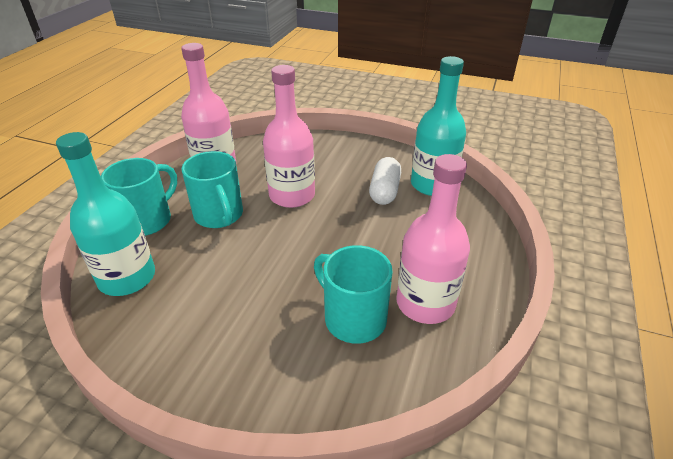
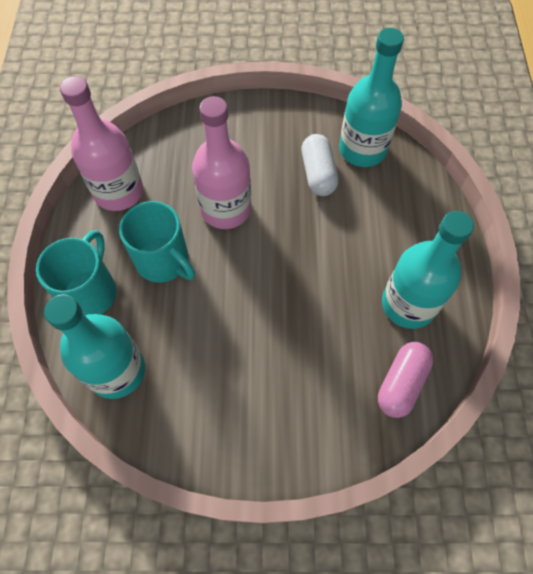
camera: 20 degrees left, 25 degrees up
(353, 318) = (353, 342): turquoise mug -> none
(386, 368) = (401, 383): none -> pink capsule
(425, 303) = (408, 304): pink bottle -> turquoise bottle

